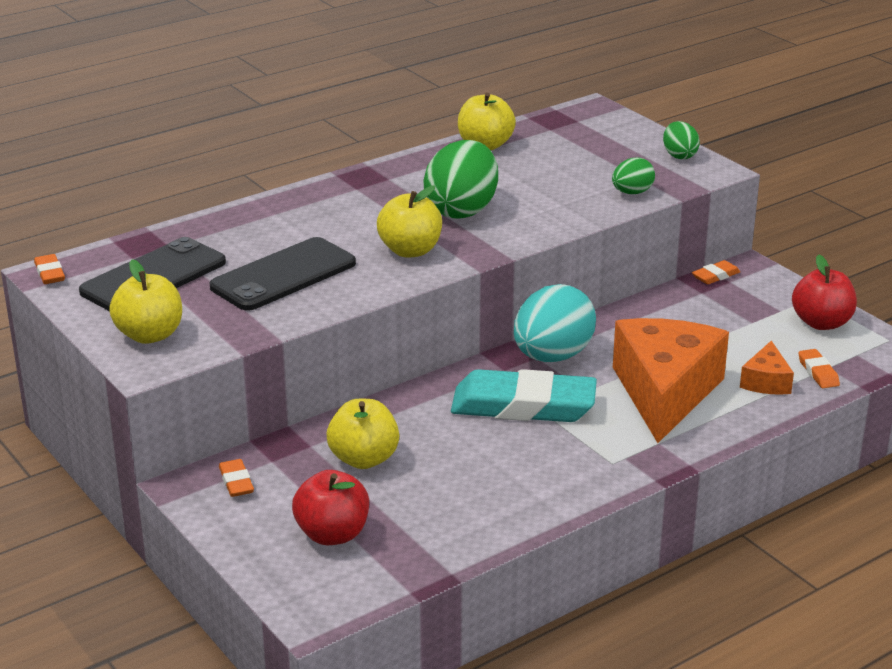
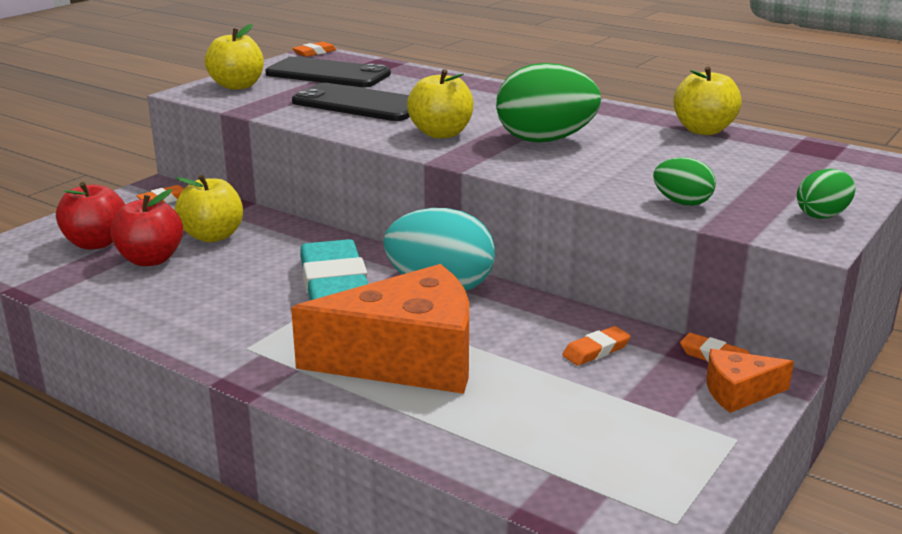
camera: 70 degrees right, 5 degrees down
(766, 381) = (476, 425): orange cheese -> orange cheese (739, 392)
(818, 372) = (529, 464): orange eraser -> orange eraser (596, 350)
(821, 323) = (669, 453): red apple -> red apple (151, 259)

